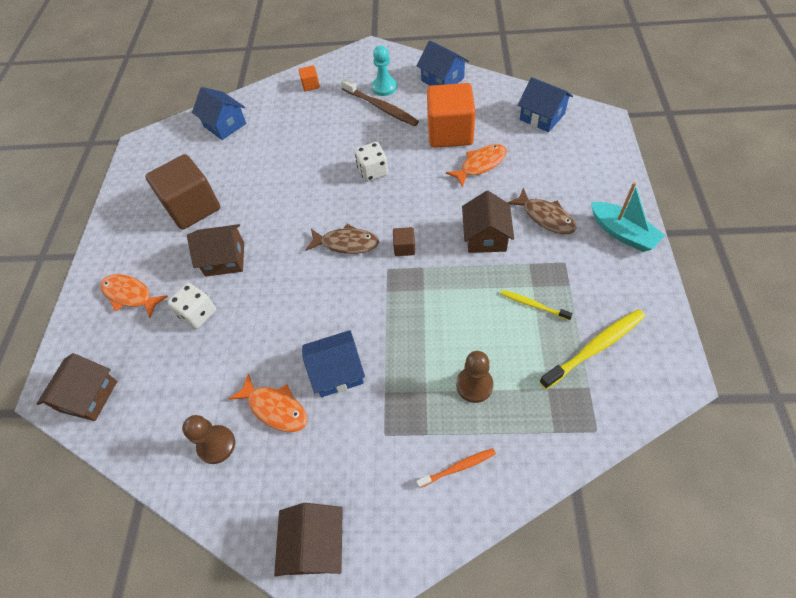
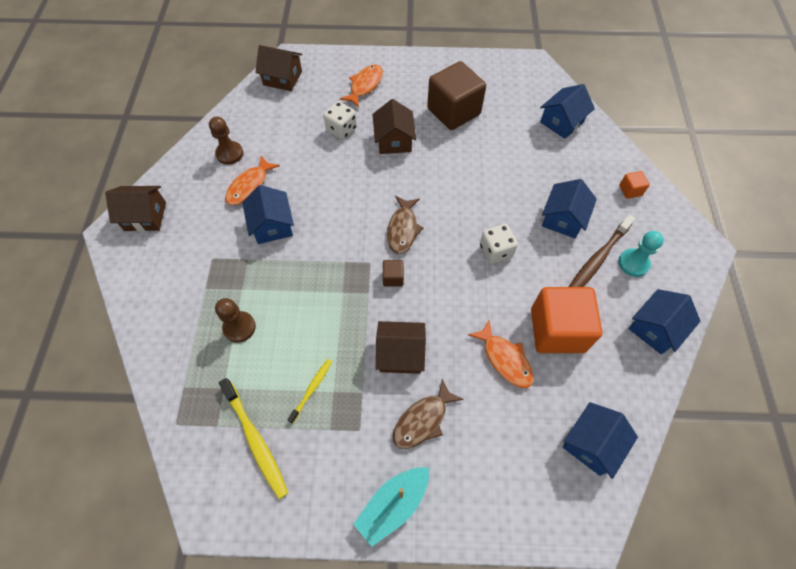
camera: 85 degrees right, 5 degrees up
(338, 127) = (563, 219): none -> blue house
(458, 467) = (173, 309): orange toothbrush -> none

